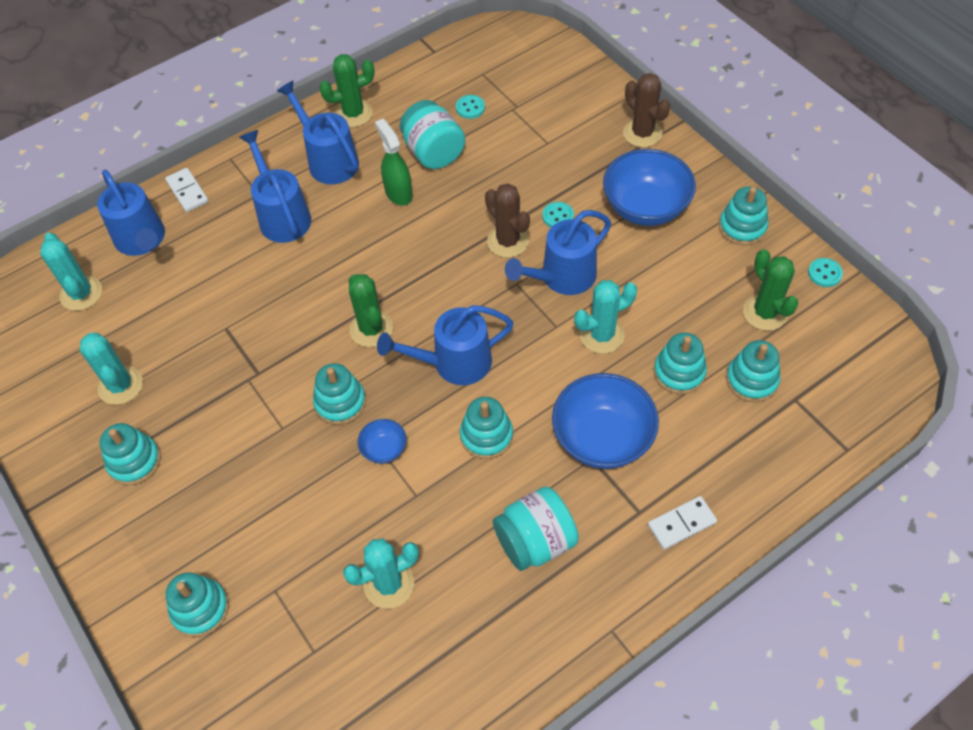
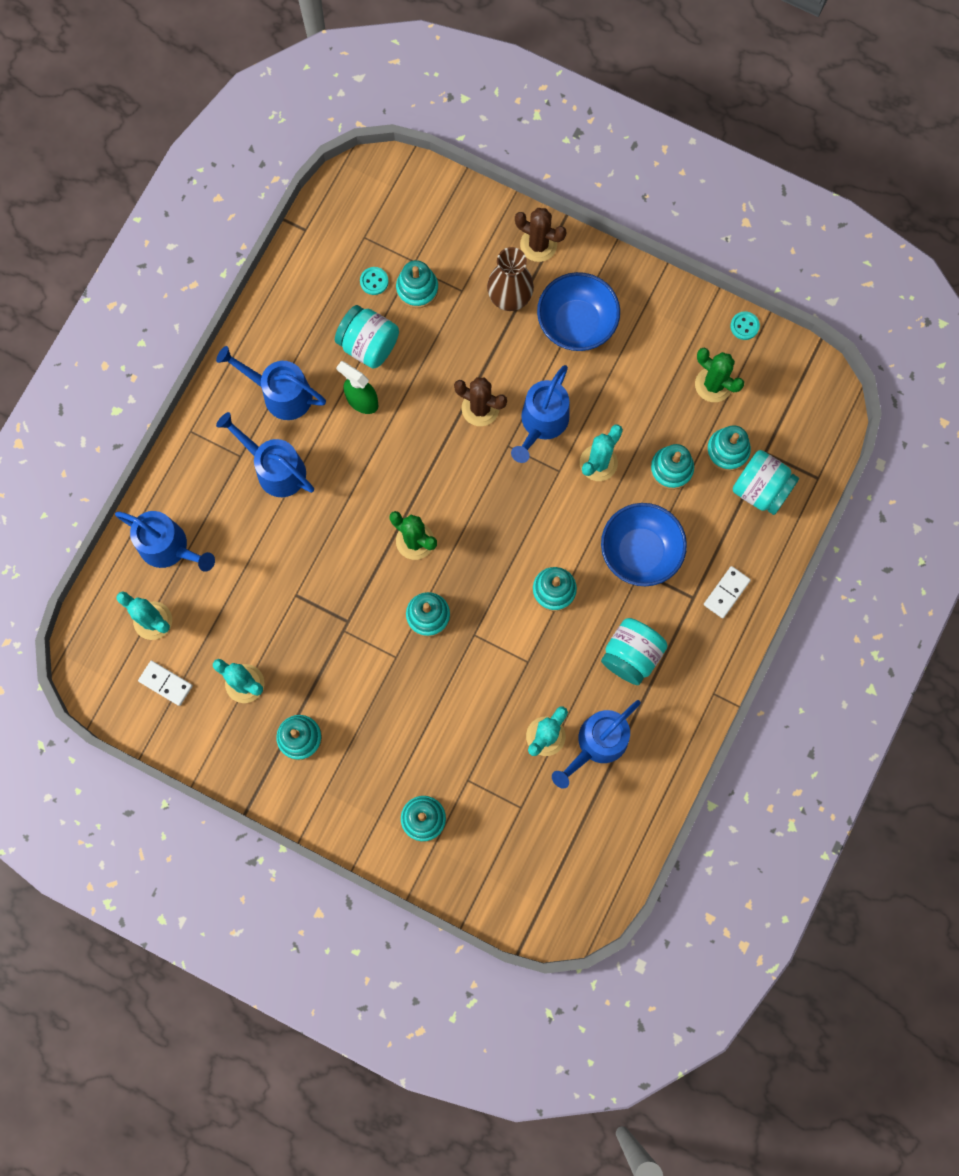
camera: 30 degrees left, 20 degrees up
(187, 192) = (175, 482): white domino -> white domino (165, 683)
(353, 113) = (272, 333): green cactus -> none
(384, 449) = (484, 637): blue bowl -> none
(453, 363) = (496, 541): blue watering can -> blue watering can (597, 744)
(558, 216) = (509, 365): turquoise button -> none
(590, 164) = (509, 298): none -> brown vase
(742, 227) = (663, 309): turquoise stacking toy -> turquoise stacking toy (417, 289)
(773, 433) = (760, 489): none -> turquoise jar

